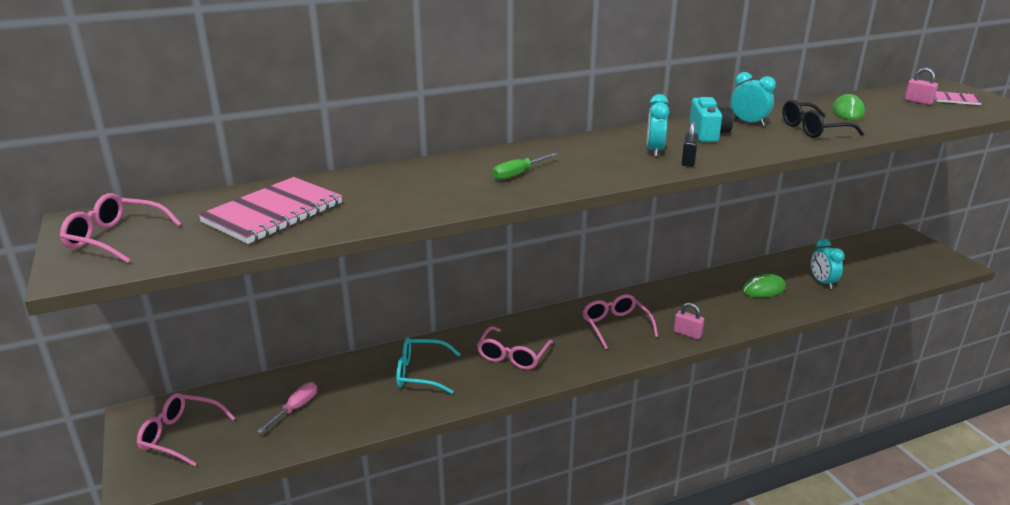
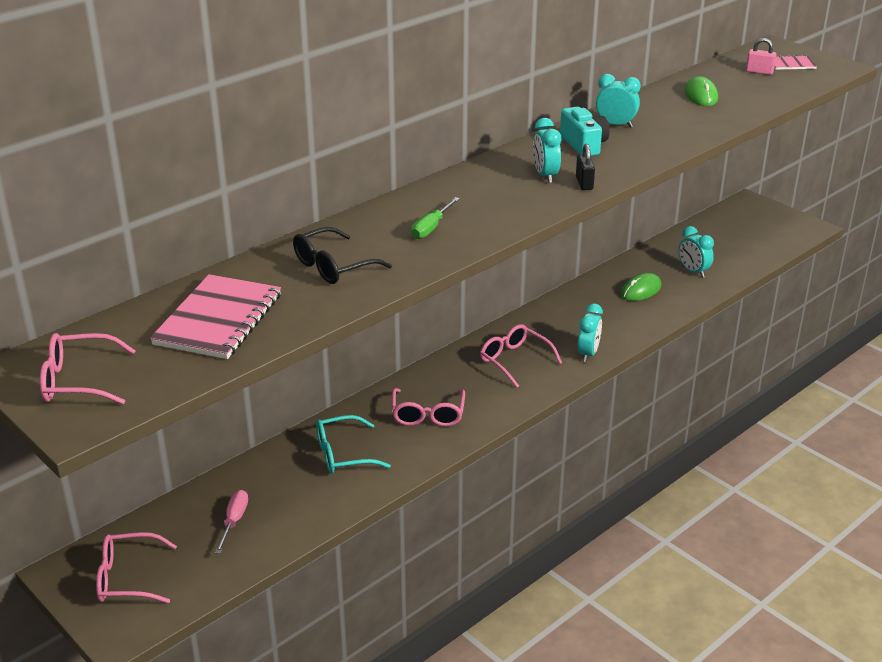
camera: 20 degrees left, 5 degrees up
(687, 333) = (588, 354): pink padlock -> turquoise clock
(813, 129) = (679, 124): black glasses -> black glasses (333, 267)

